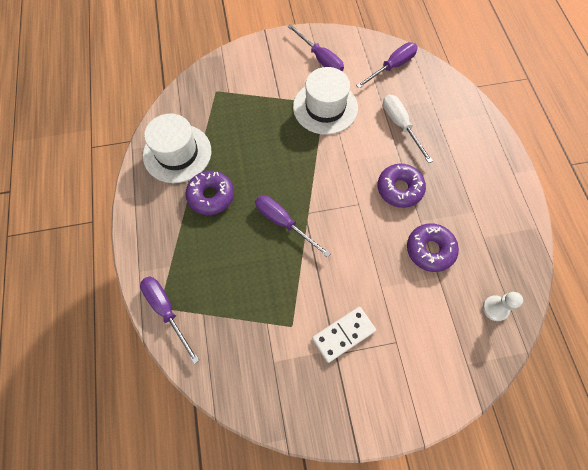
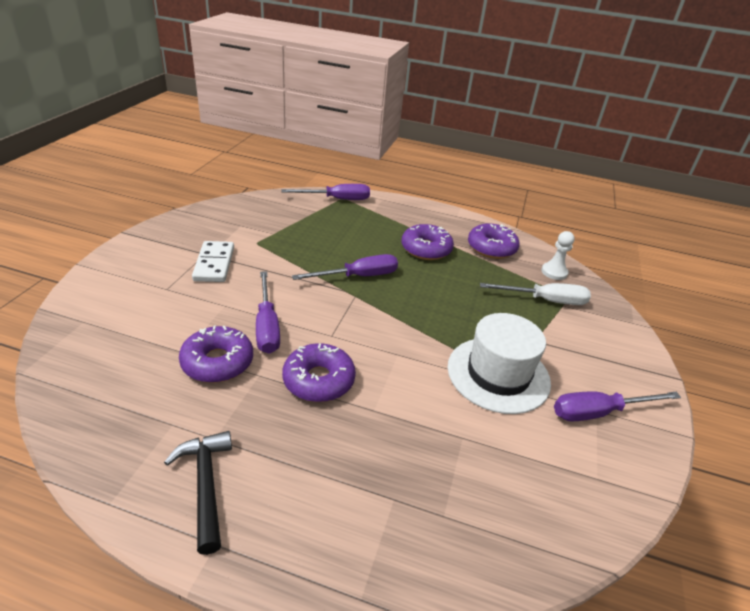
camera: 115 degrees right, 30 degrees down
(177, 153) = (491, 248): white hat -> purple donut
(392, 67) = (551, 500): purple screwdriver -> purple screwdriver (267, 326)
(400, 125) = (418, 440): white screwdriver -> white screwdriver (545, 300)
(495, 308) = (92, 376): white pawn -> white pawn (554, 272)
(496, 196) = (206, 485): none -> black hammer

